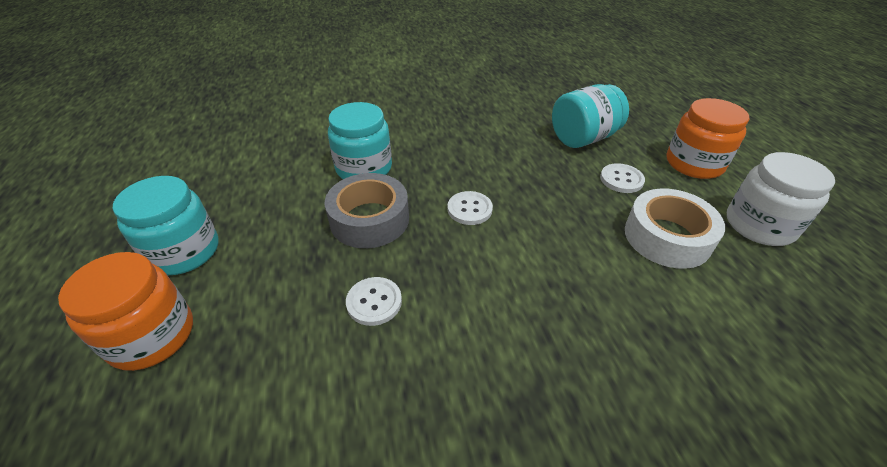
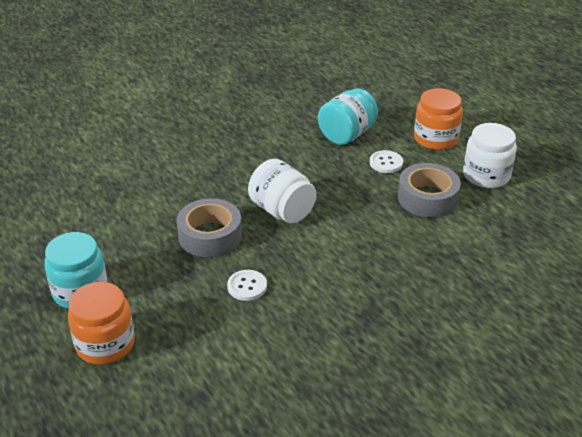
camera: 20 degrees left, 5 degrees down
(364, 168) = (180, 198): turquoise jar -> none
(469, 209) = (282, 211): white button -> white jar
(667, 237) = (427, 198): white tape -> grey tape

